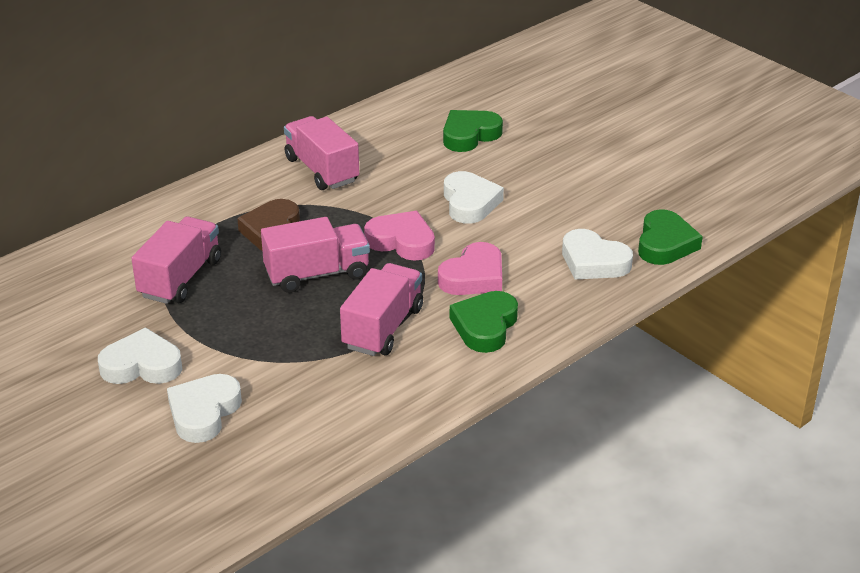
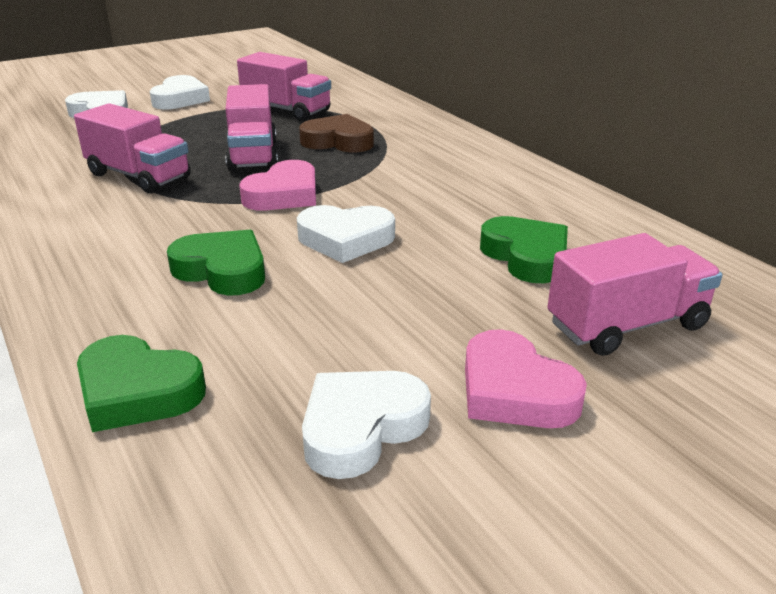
camera: 100 degrees right, 5 degrees down
(322, 170) = (450, 165): pink truck -> pink truck (627, 325)
(473, 277) = (184, 226): pink heart -> pink heart (514, 391)
(485, 326) = (87, 224): green heart -> green heart (222, 270)
(593, 262) = (146, 313): white heart -> white heart (361, 428)

